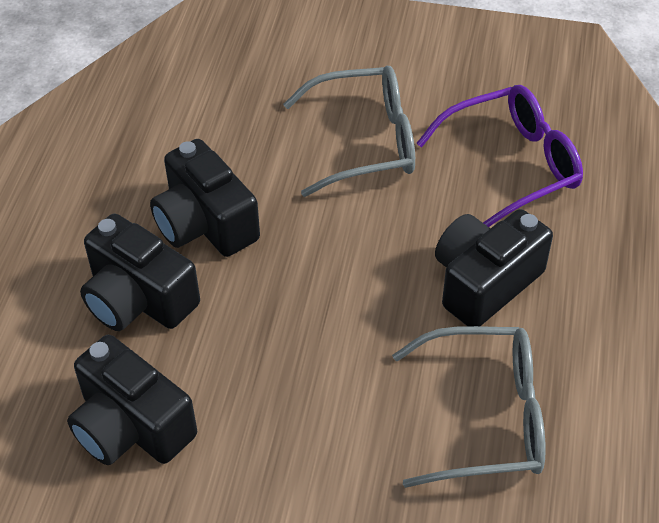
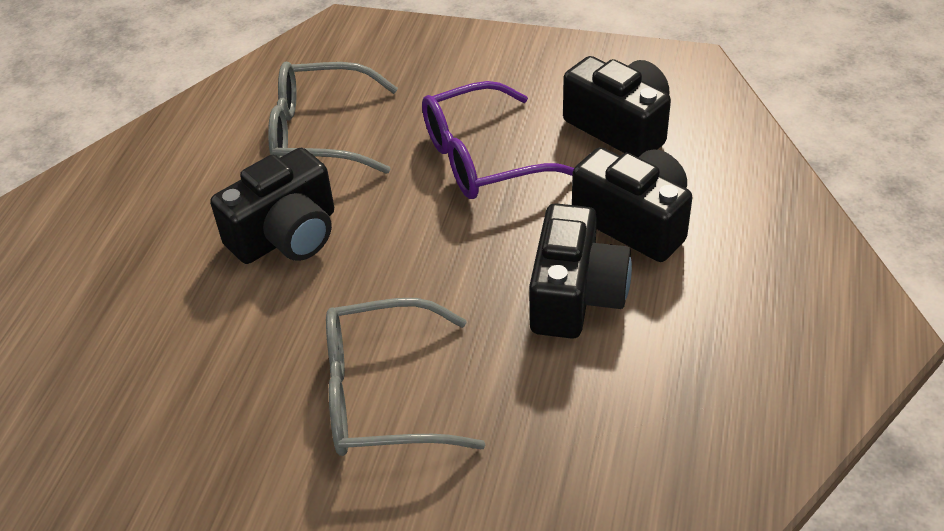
camera: 175 degrees left, 5 degrees down
(205, 223) = (575, 296): black camera -> black camera turned 45 degrees clockwise
(511, 165) = (213, 361): purple glasses -> purple glasses (483, 158)

